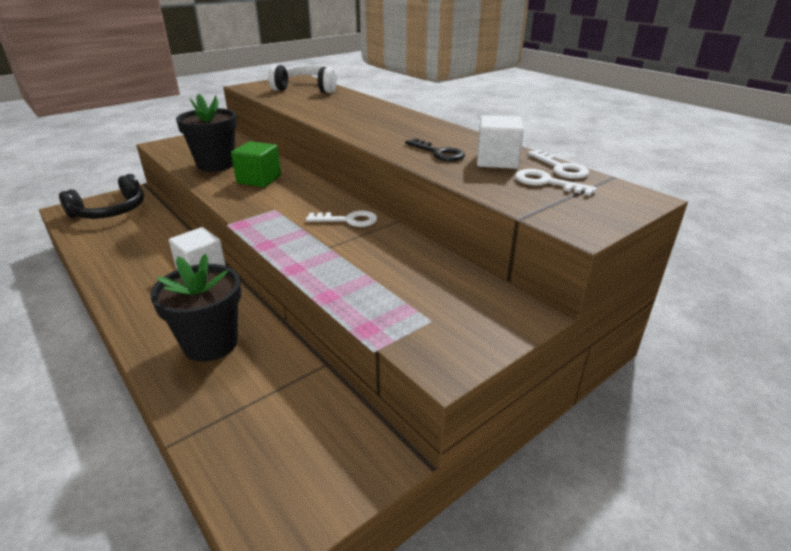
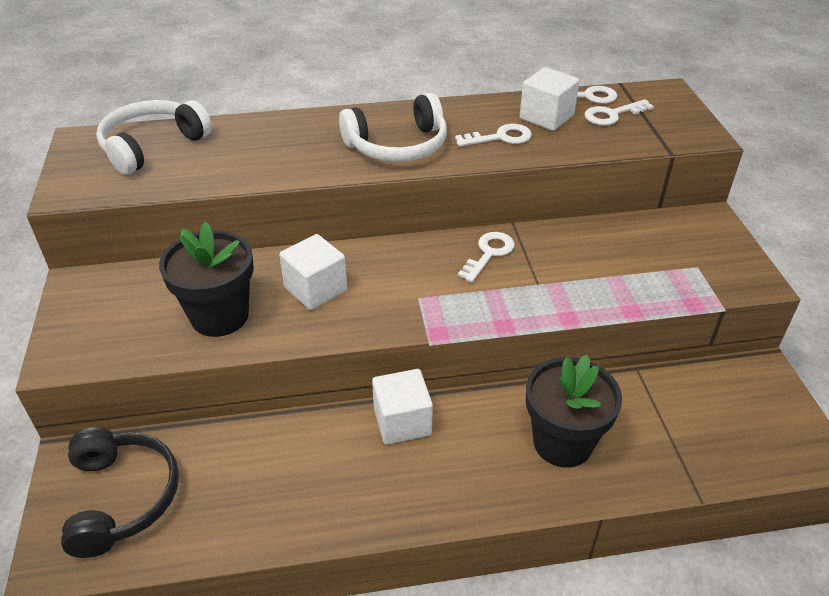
camera: 60 degrees left, 10 degrees up
(259, 179) = (315, 289): green cube -> white cube
(382, 130) = (398, 146): none -> white headphones
(438, 153) = (500, 137): black key -> white key

